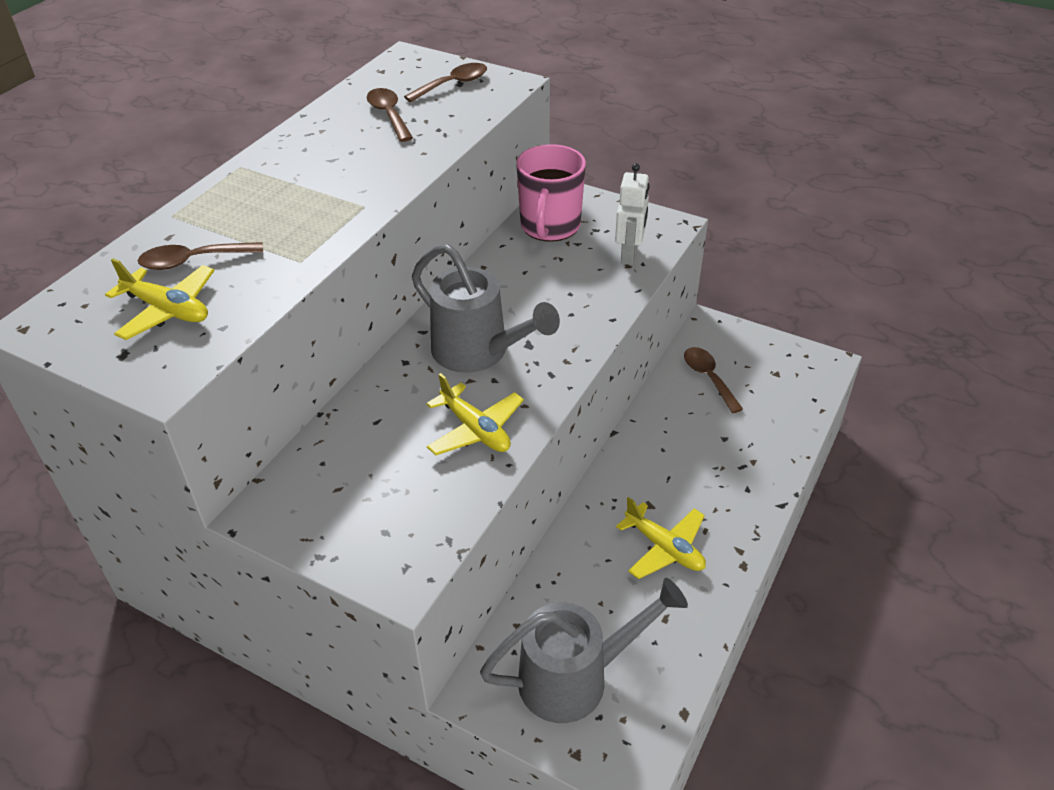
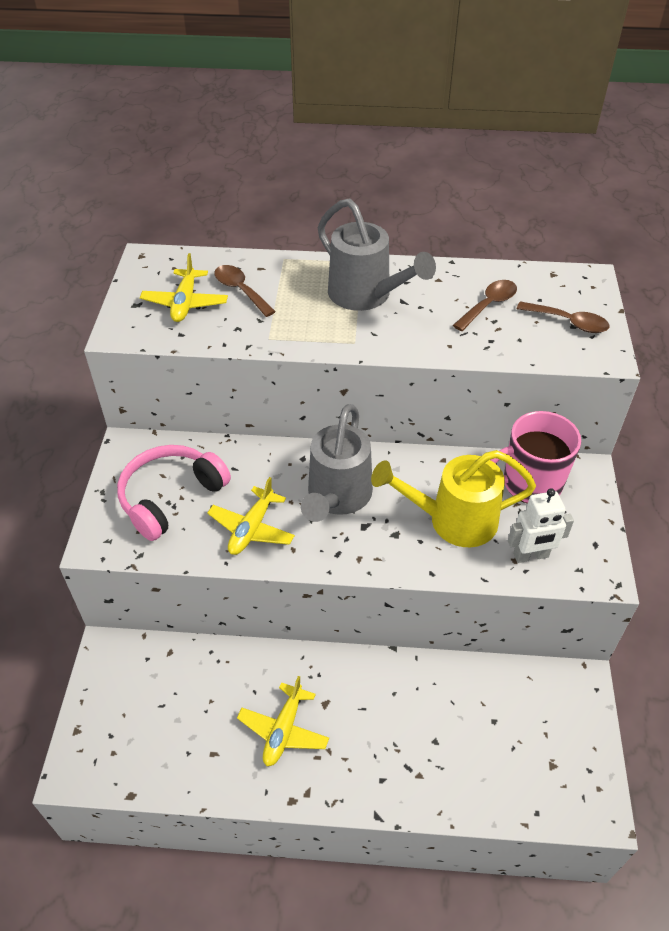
camera: 65 degrees right, 5 degrees up
(378, 489) = (170, 497): none -> pink headphones
(560, 286) = (452, 520): none -> yellow watering can
(576, 678) = (138, 708): grey watering can -> grey watering can (366, 296)
(708, 378) = (507, 703): brown spoon -> none

